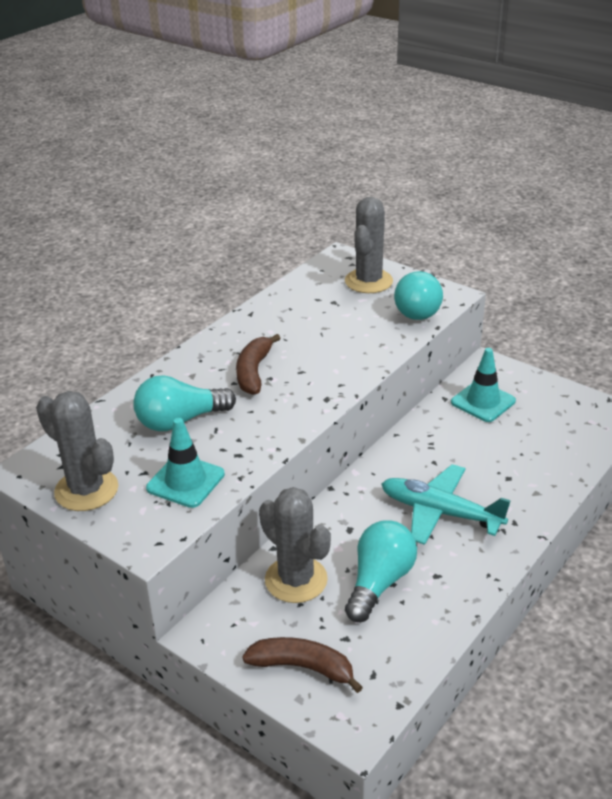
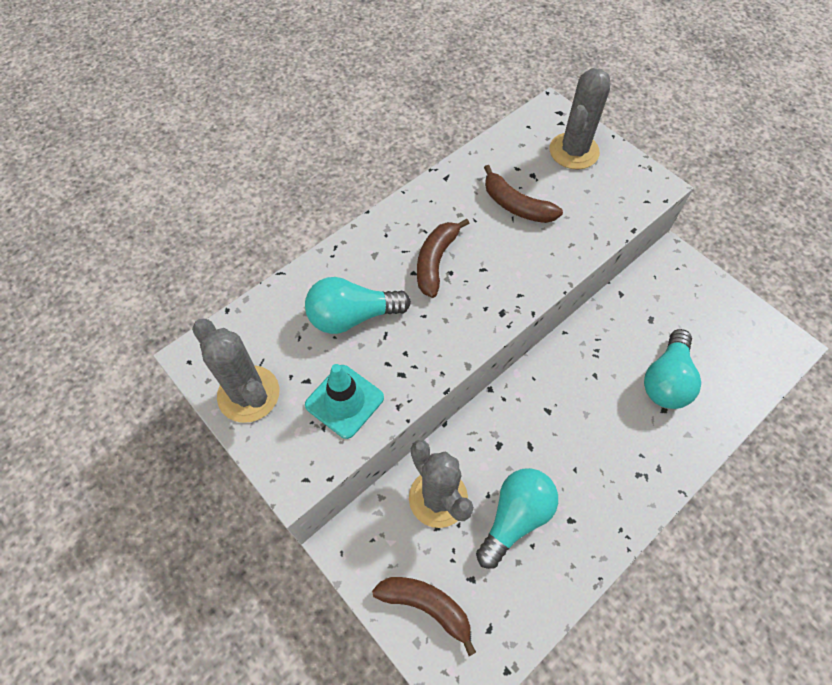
camera: 10 degrees right, 25 degrees up
(323, 324) = (516, 206): none -> brown banana
(419, 308) = (619, 200): turquoise light bulb -> turquoise light bulb (666, 380)
(440, 512) = (589, 442): turquoise plane -> none
(483, 402) = (658, 305): turquoise traffic cone -> none

